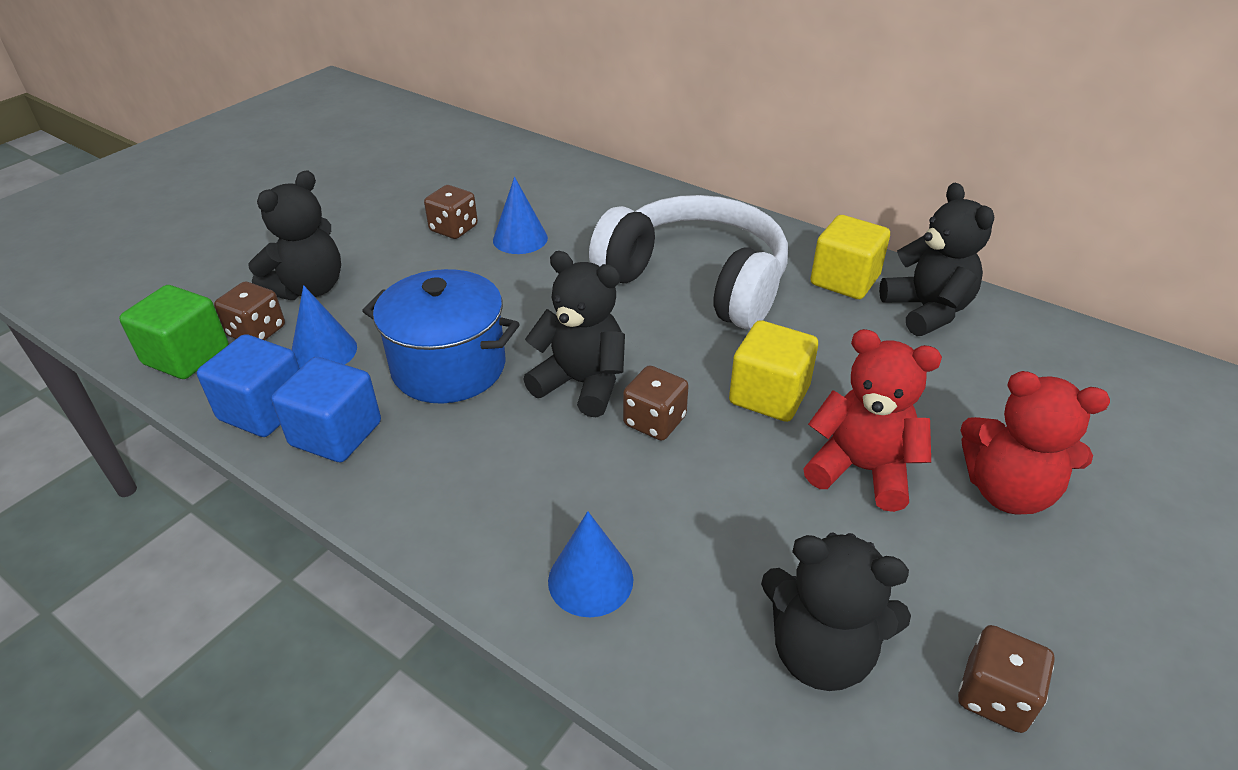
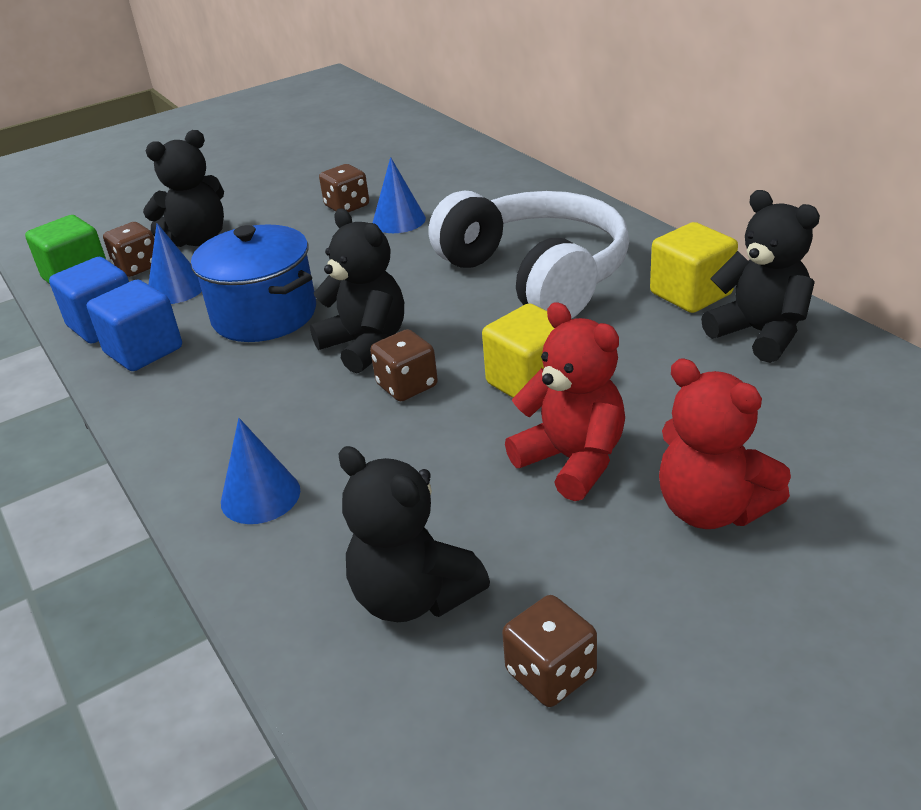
camera: 25 degrees right, 5 degrees down
(927, 311) = (760, 333): black teddy bear -> black teddy bear turned 45 degrees counterclockwise

